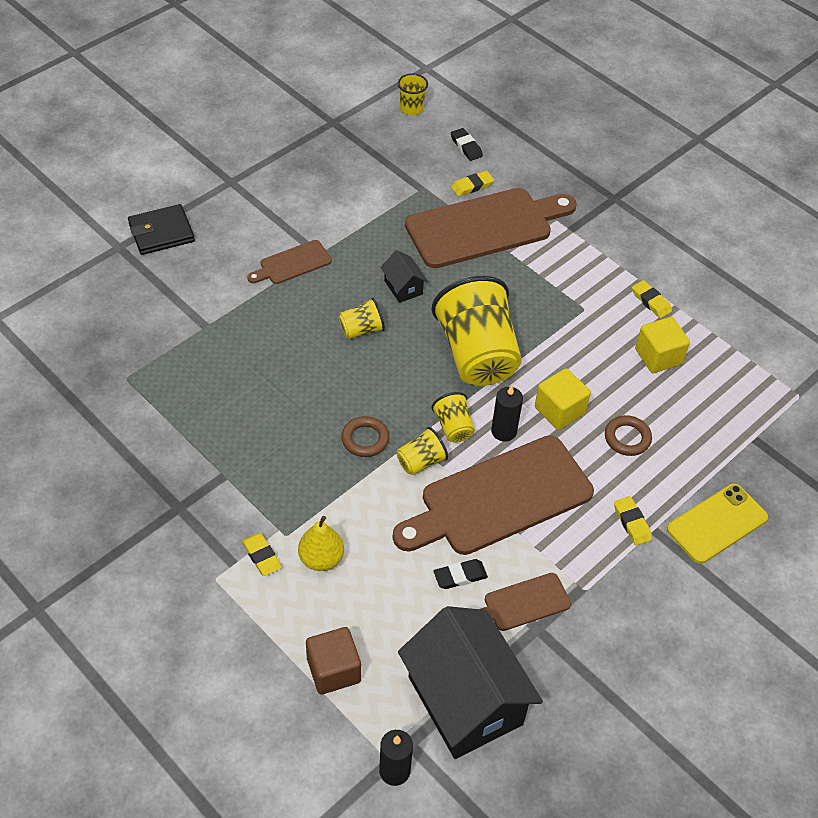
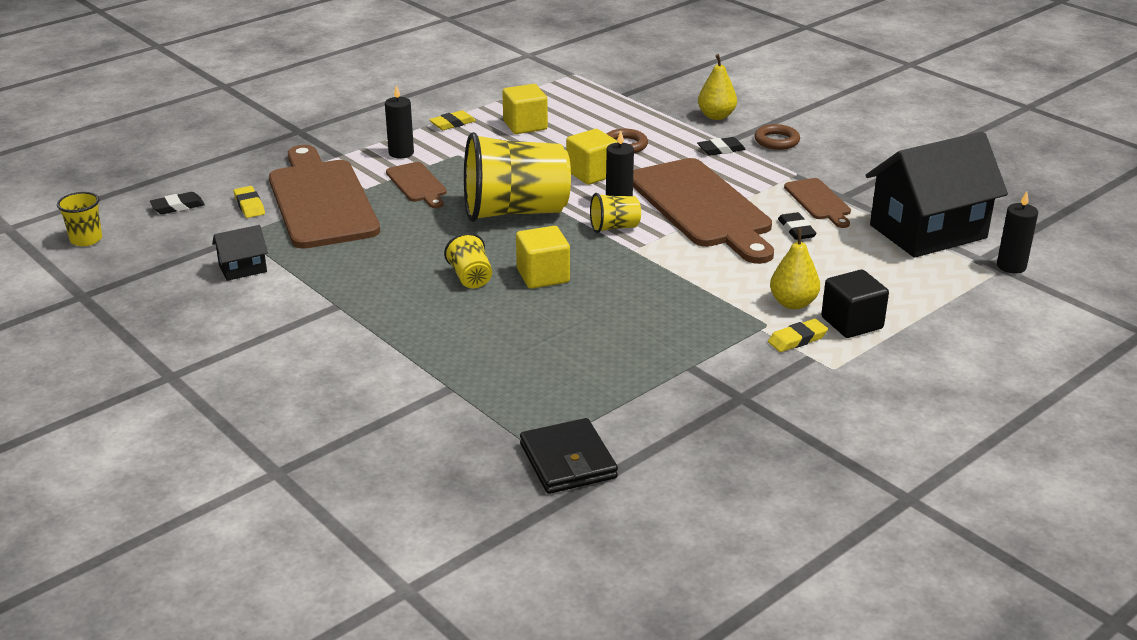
camera: 85 degrees left, 20 degrees down
(161, 233) = (258, 433): black wallet -> black wallet (568, 461)
(287, 603) = (852, 323): none -> black cube
(292, 264) = (349, 324): brown cutting board -> brown cutting board (417, 184)
(333, 670) = (921, 296): brown cube -> none
(365, 377) = (543, 276): none -> yellow cube
(365, 439) = (632, 277): brown ring -> brown ring (776, 141)
(403, 287) = (407, 251): black house -> black house (243, 268)
(421, 462) = (661, 246): yellow cup -> none
(581, 269) = (401, 153): none -> black candle
(632, 523) = (721, 150): yellow eraser -> black eraser
(717, 523) = (716, 116): yellow phone -> yellow pear

